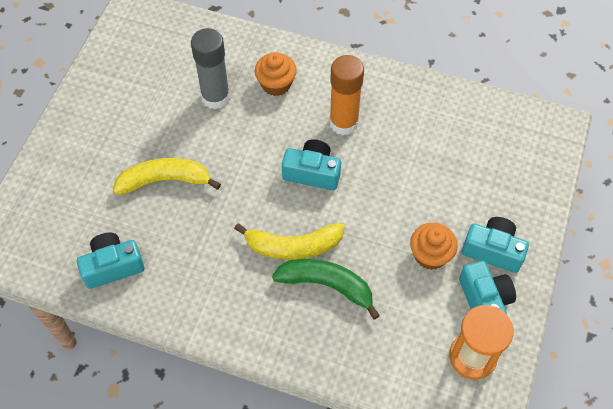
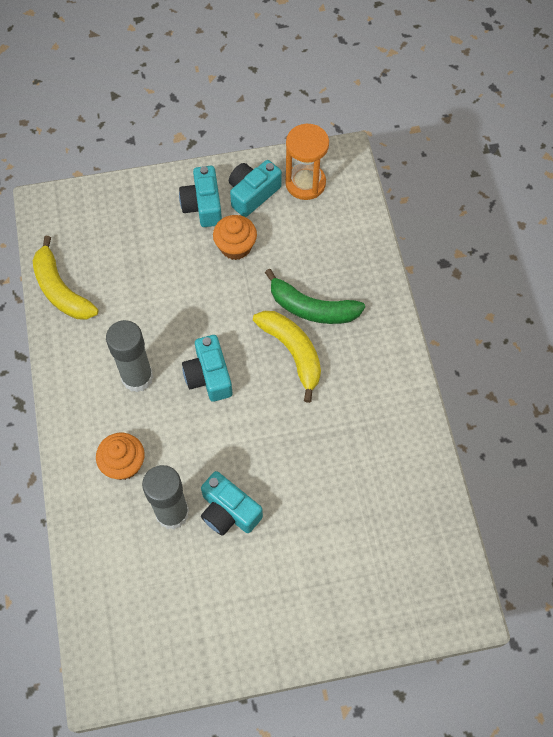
camera: 120 degrees left, 5 degrees up
(113, 266) = (407, 489): turquoise camera -> turquoise camera (228, 511)
(165, 180) = (295, 500): yellow banana -> yellow banana (61, 290)
(327, 285) = (312, 308): green banana -> green banana turned 60 degrees counterclockwise
(343, 123) = (137, 377): orange glue stick -> grey glue stick

